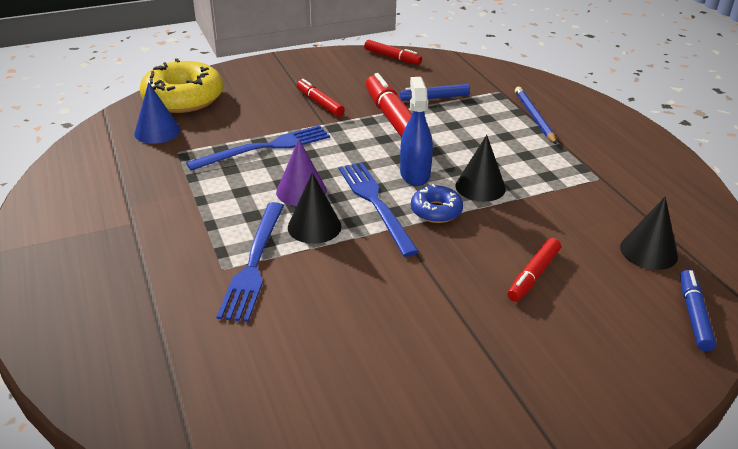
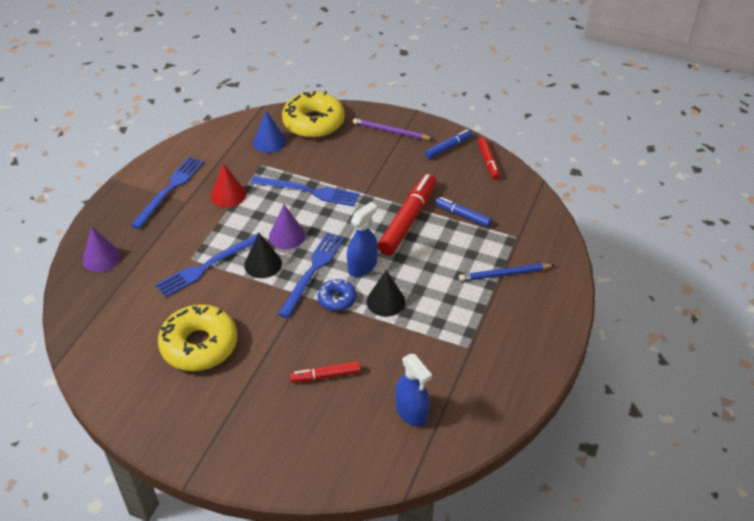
camera: 45 degrees right, 10 degrees up
(93, 224) = (169, 190): none -> blue fork
(94, 337) = (101, 258): none -> purple cone
(178, 193) = (228, 195): none -> red cone
(273, 73) = (391, 131): none -> purple pencil
(320, 103) = (385, 175): red marker -> none
(365, 339) = (199, 345): none -> yellow donut
(534, 117) = (504, 274): blue pencil -> blue pencil turned 135 degrees counterclockwise
(648, 251) = (411, 412): black cone -> blue spray bottle
(693, 315) = (369, 463): blue marker -> blue marker (448, 147)

